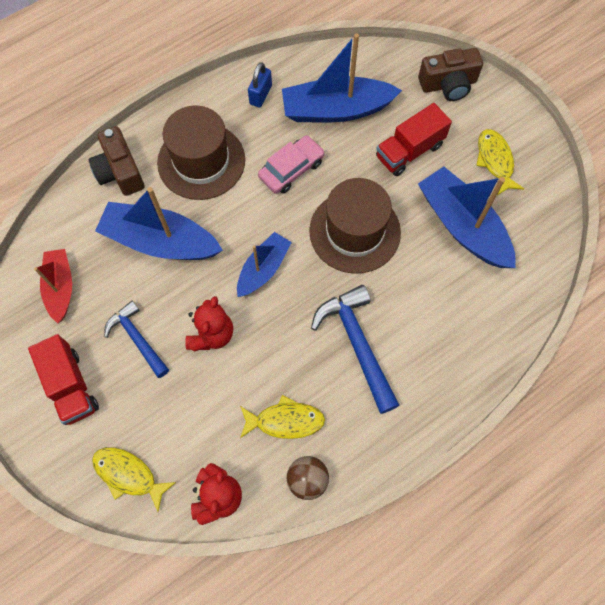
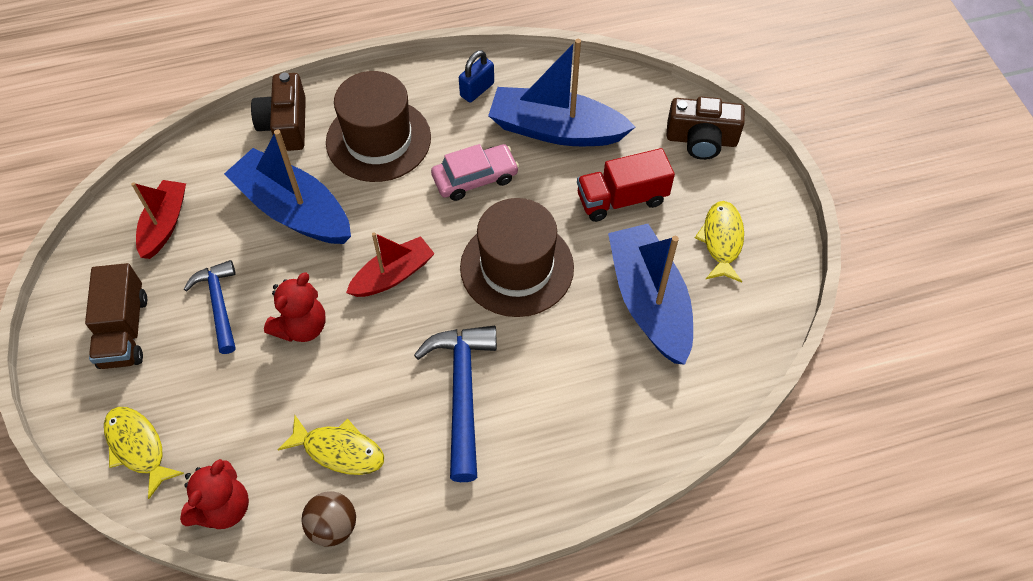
camera: 20 degrees right, 10 degrees down
(71, 386) = (124, 330): red truck -> brown truck
(263, 269) = (393, 275): blue boat -> red boat

